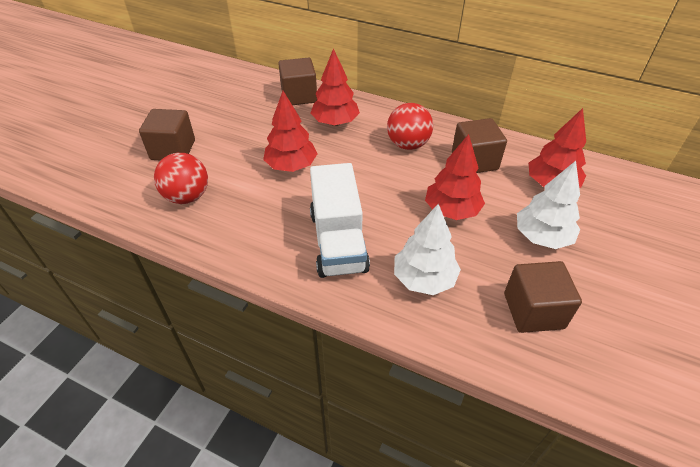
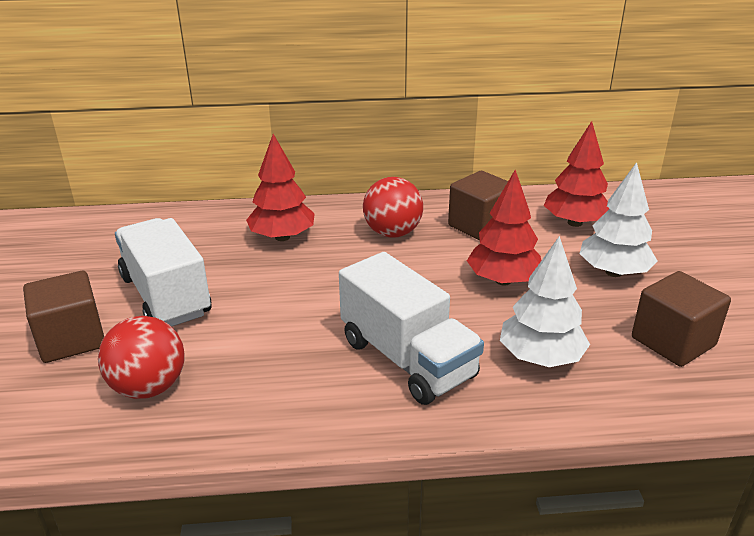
camera: 30 degrees left, 15 degrees down
(239, 140) = (166, 296): none -> white truck
(291, 166) = (269, 300): red tree -> none
(299, 96) = (207, 223): brown cube -> none

